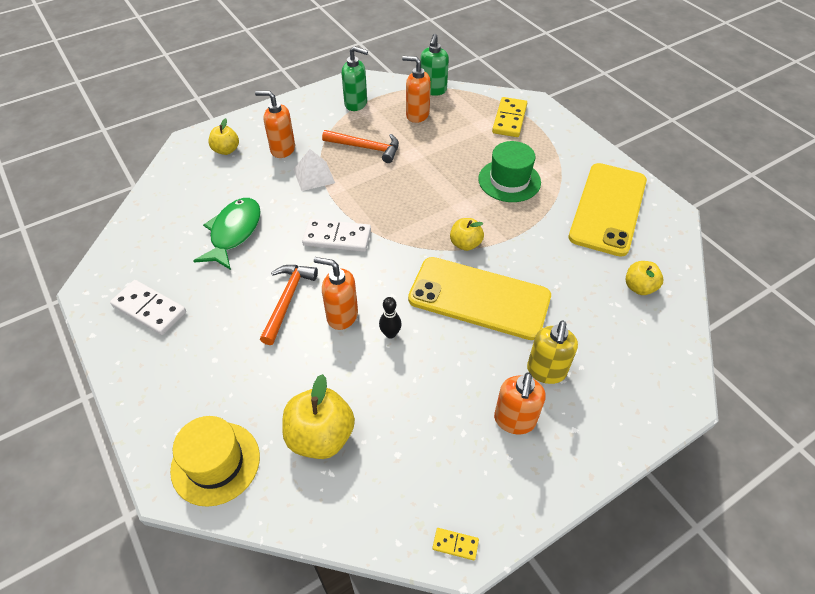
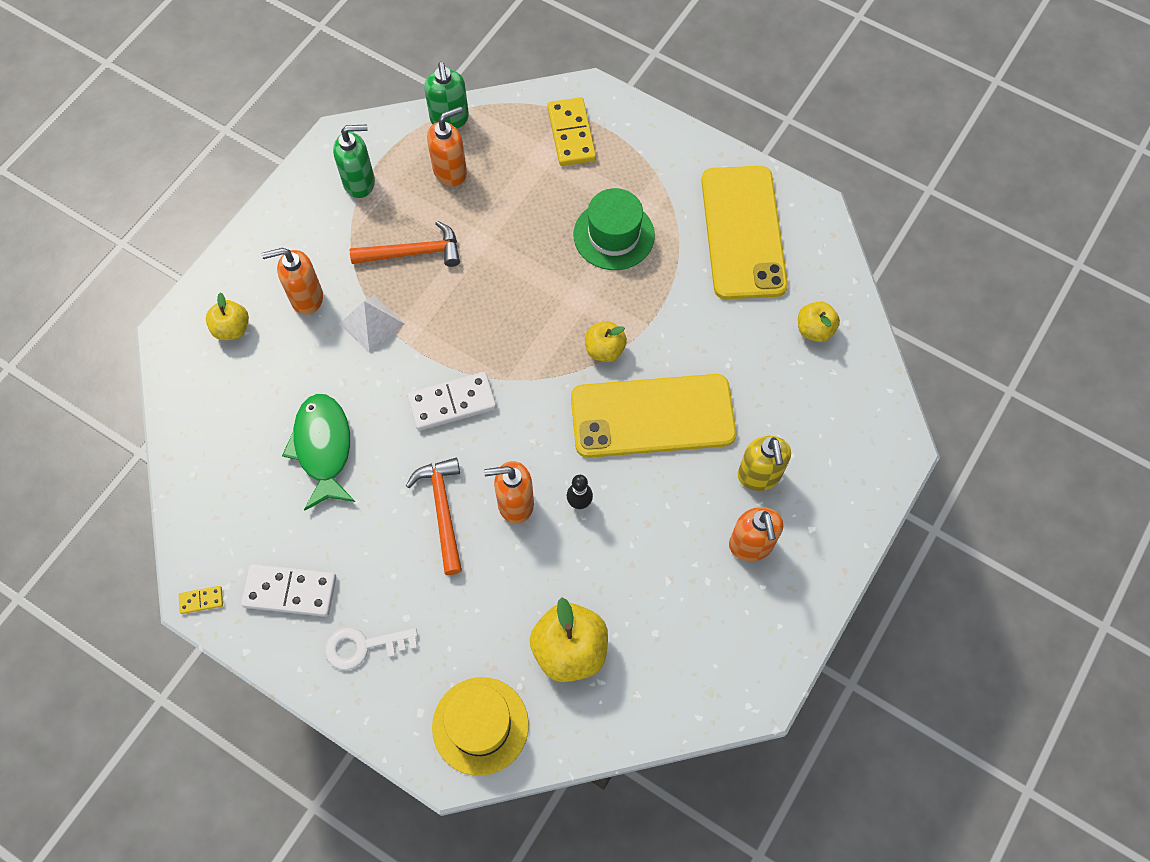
camera: 25 degrees left, 15 degrees up
(171, 366) = (363, 646): none -> white key
(417, 115) = (450, 171): orange soap dispenser -> orange soap dispenser turned 150 degrees clockwise
(455, 544) = (751, 694): yellow domino -> yellow domino (201, 600)

